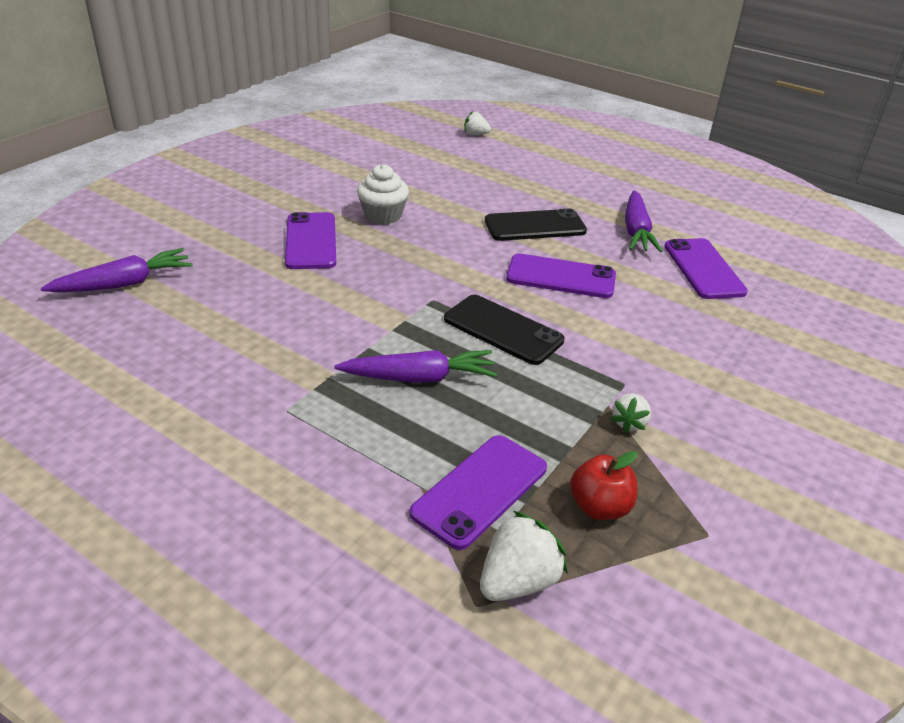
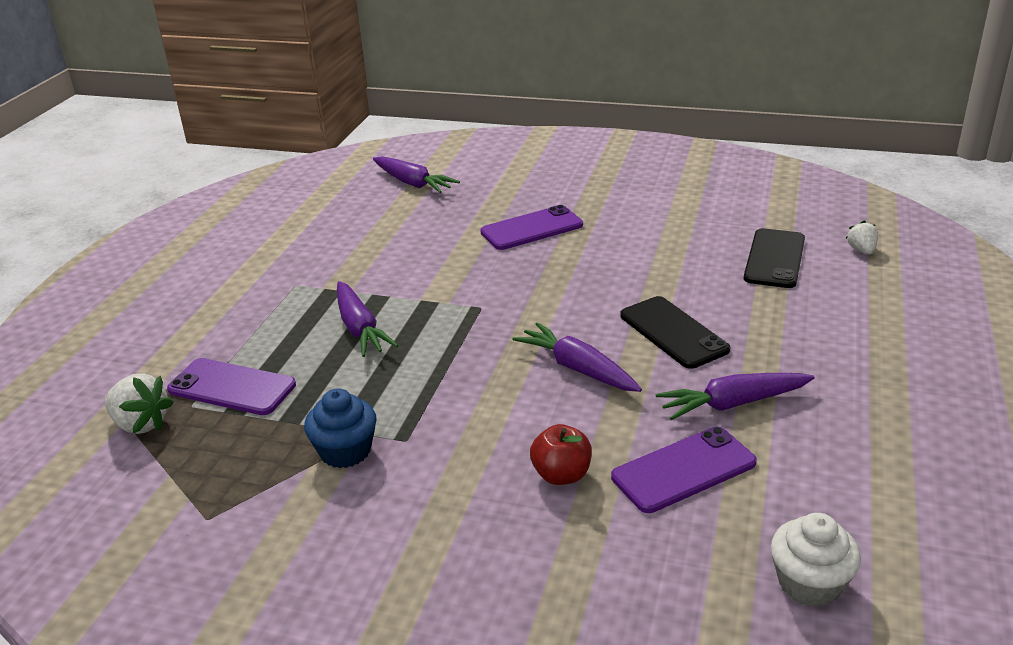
camera: 75 degrees right, 5 degrees down
(383, 215) = (610, 247): white cupcake -> white cupcake (809, 583)
(503, 330) = (455, 353): black phone -> black phone (774, 259)
(561, 277) = (577, 368): purple phone -> purple carrot
(599, 507) = (227, 450): red apple -> red apple (561, 475)
(629, 423) = (345, 451): white strawberry -> blue cupcake

